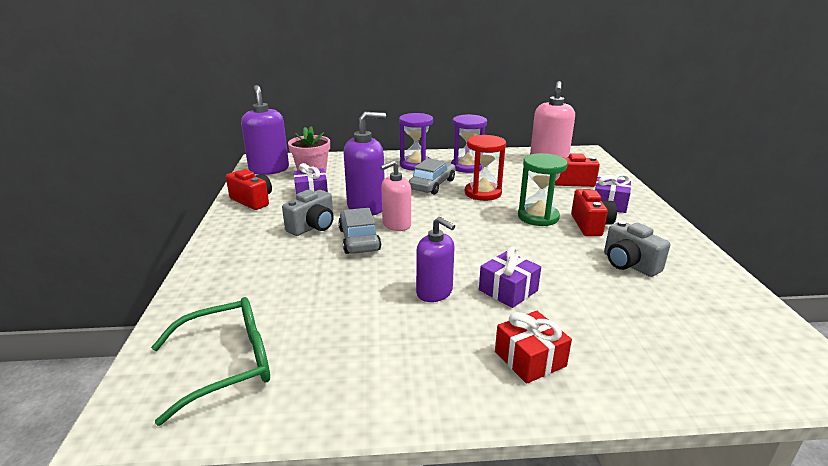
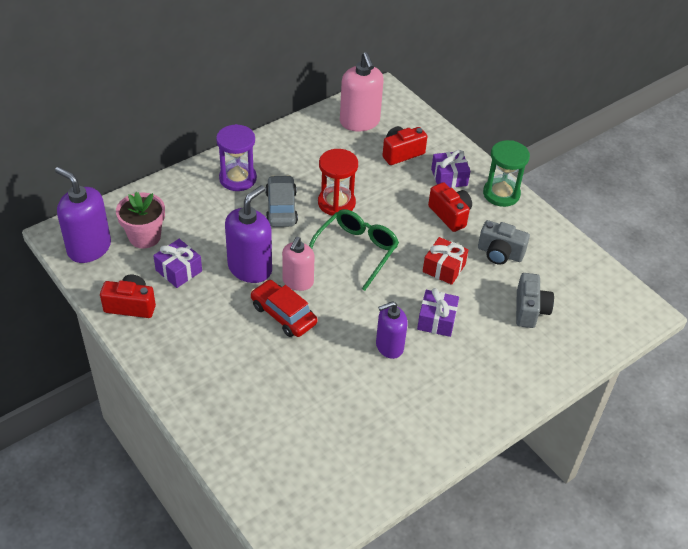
camera: 35 degrees left, 20 degrees up
(227, 364) = (309, 476): green glasses -> green glasses (356, 251)
(313, 227) = (228, 316): grey camera -> grey camera (530, 310)
(359, 239) = (283, 314): grey car -> red car
(434, 292) = (389, 346): purple soap dispenser -> purple soap dispenser turned 150 degrees clockwise
(467, 167) = (291, 163): purple hourglass -> none
(530, 359) = (487, 376): red gift -> red gift (444, 268)
(538, 217) = (404, 220): green hourglass -> green hourglass (501, 194)

